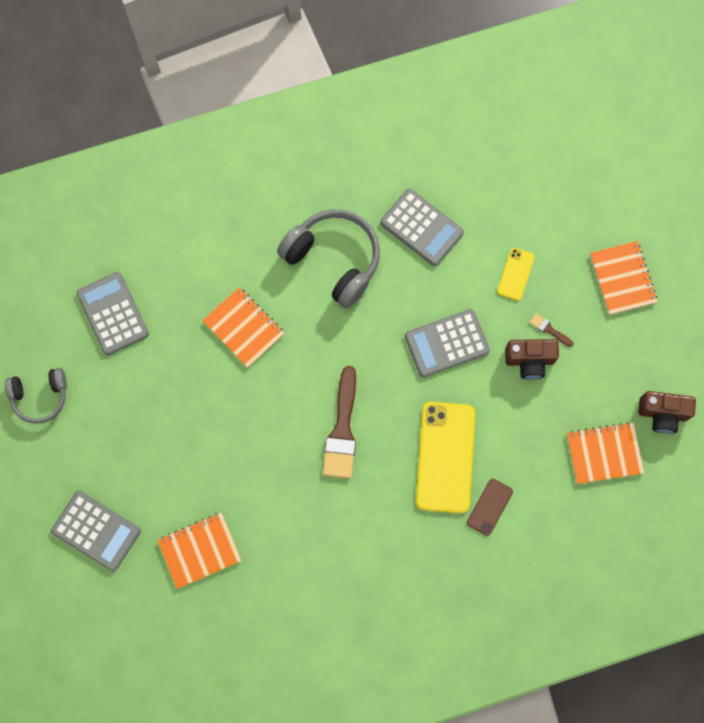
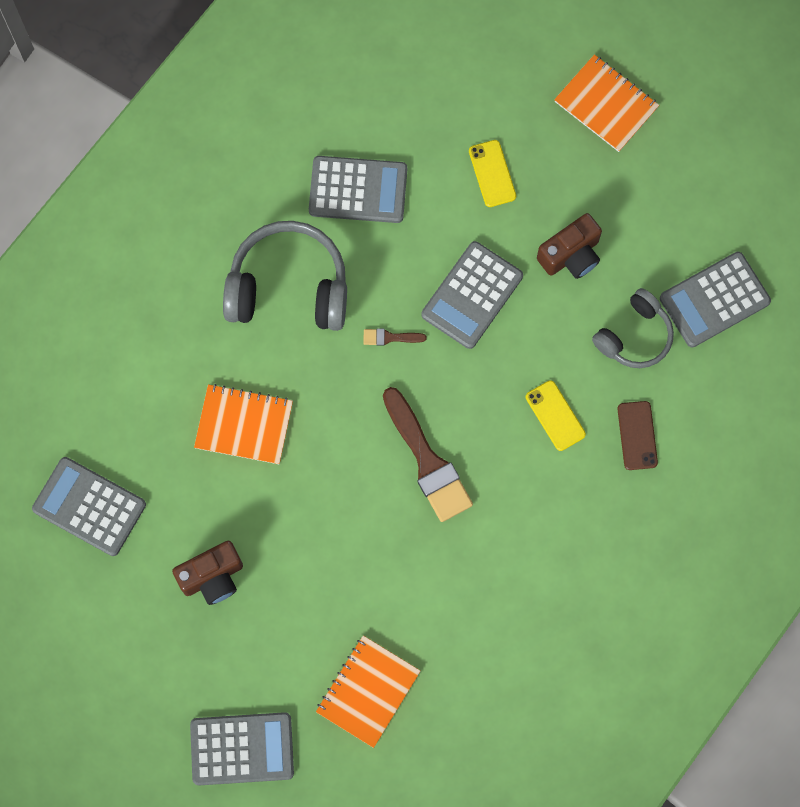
camera: 35 degrees left, 0 degrees up
(40, 396) = (74, 650): grey headphones -> grey headphones (634, 336)
(445, 457) = (555, 415): yellow phone -> yellow phone, size x0.49
(549, 329) = (568, 209): brown brush -> brown brush (390, 337)
(604, 453) = (714, 300): orange notebook -> grey calculator
(662, 414) = (744, 219): brown camera -> brown camera (212, 577)

